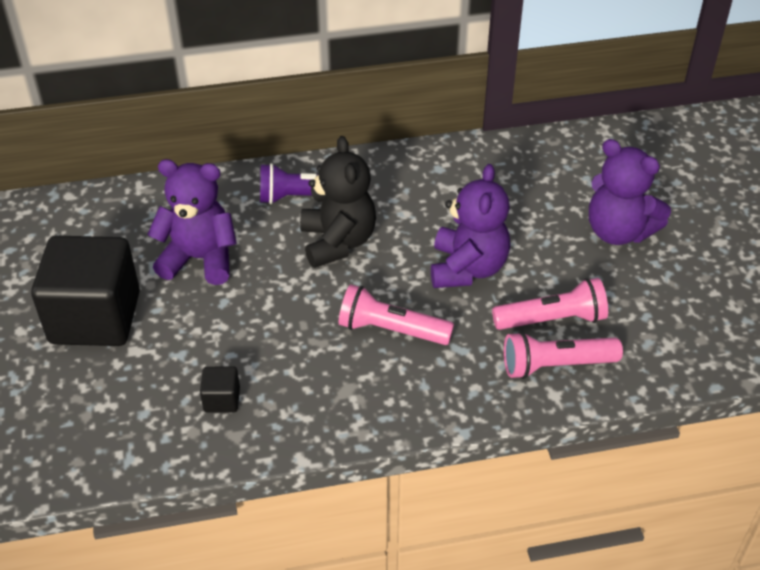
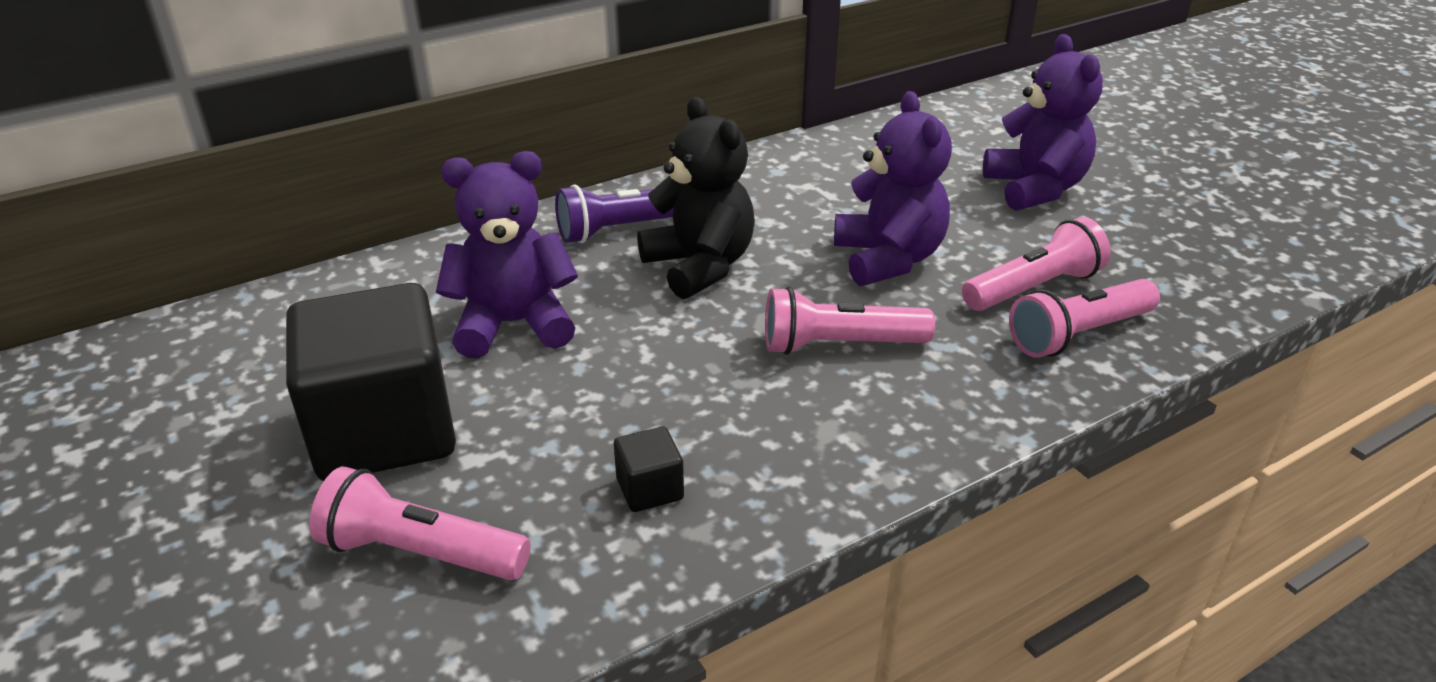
camera: 20 degrees left, 10 degrees down
(83, 402) = (420, 552): none -> pink flashlight
(618, 231) = (1035, 189): purple teddy bear -> purple teddy bear turned 120 degrees counterclockwise

